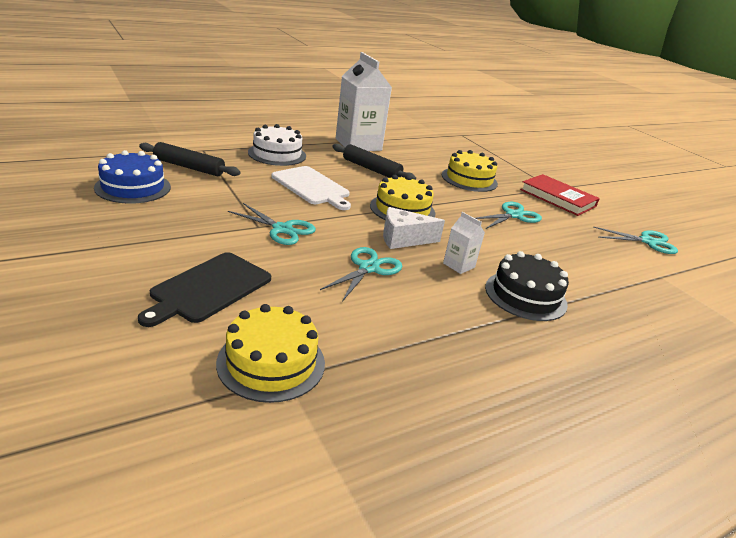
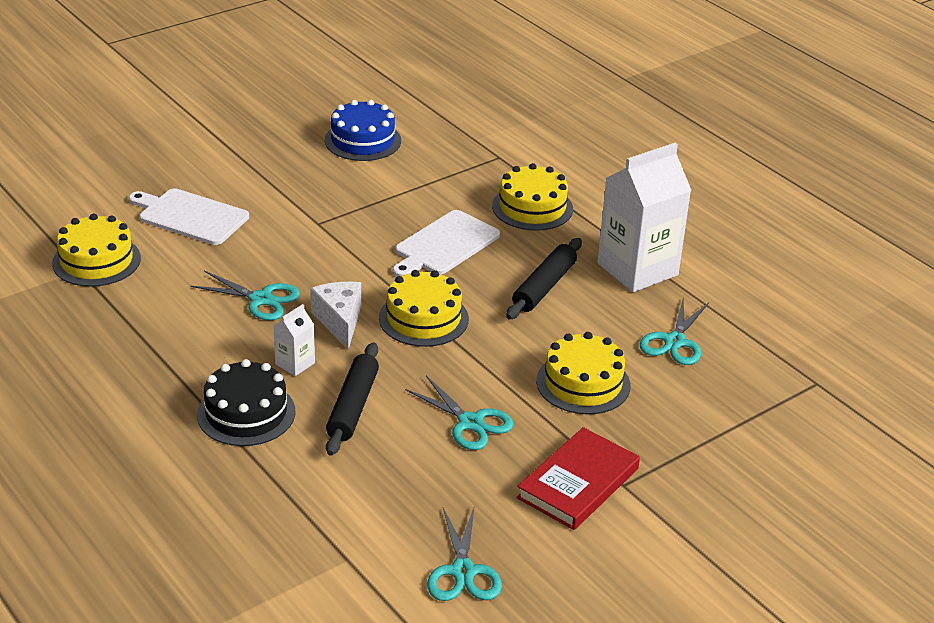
camera: 85 degrees right, 5 degrees up
(189, 167) = (438, 158): black rolling pin -> black rolling pin (353, 406)
(208, 288) = (190, 216): black cutting board -> white cutting board
(277, 154) = (532, 207): white cake -> yellow cake
(282, 229) = (319, 238): turquoise scissors -> turquoise scissors (674, 342)

